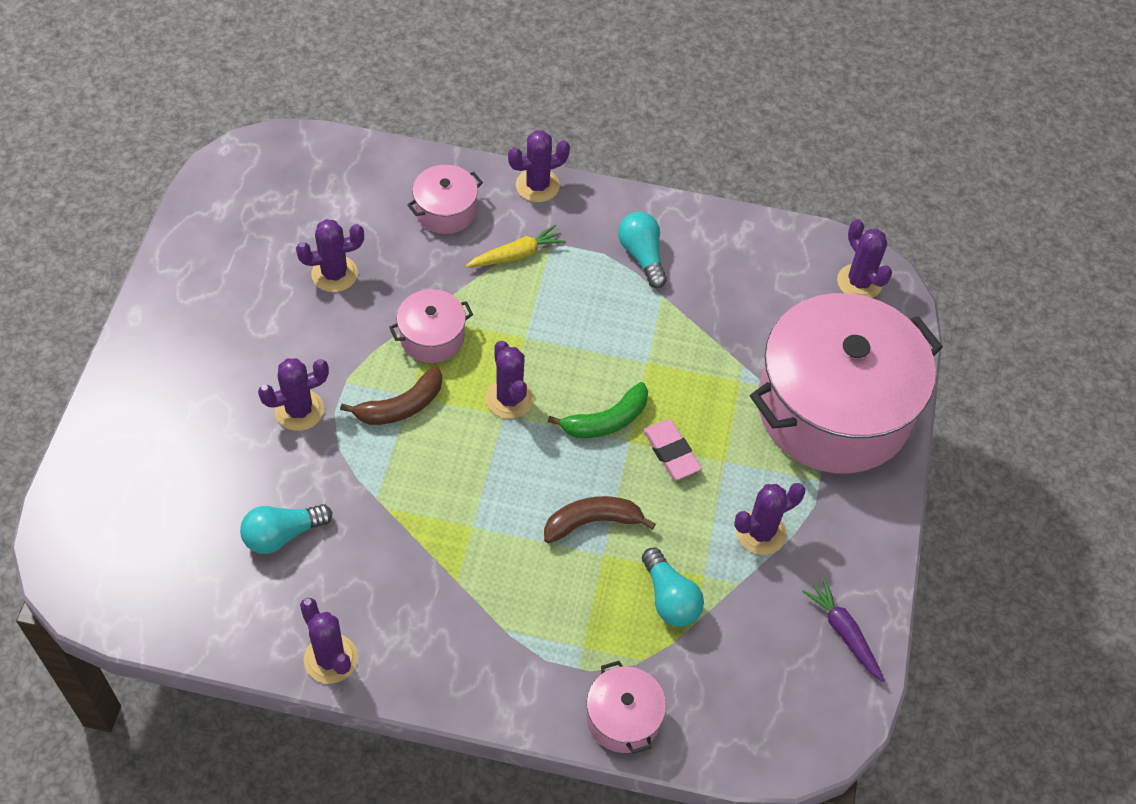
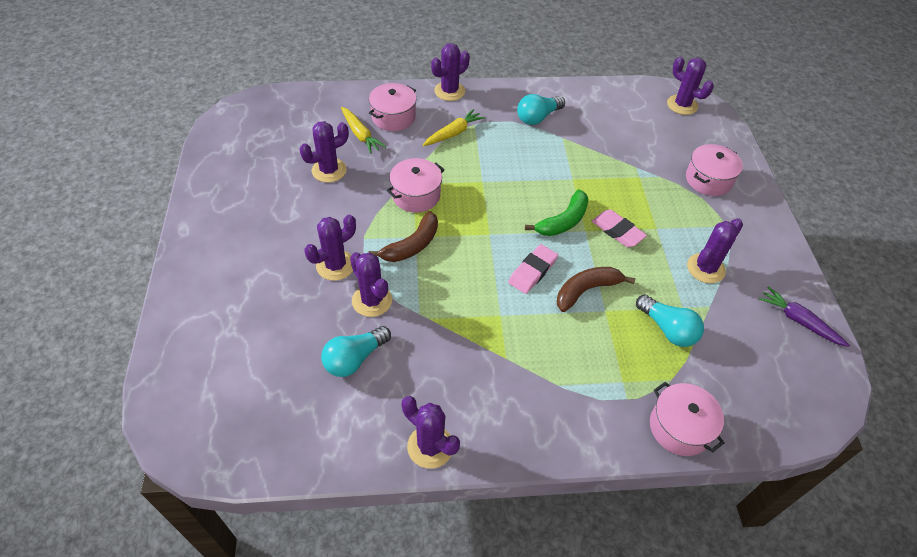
camera: 15 degrees left, 5 degrees down
(393, 228) = (360, 134): none -> yellow carrot
(509, 399) = (489, 222): purple cactus -> purple cactus (372, 300)
(536, 479) = (532, 271): none -> pink eraser
(642, 256) = (538, 117): turquoise light bulb -> turquoise light bulb turned 90 degrees counterclockwise
(833, 408) = (708, 180): pink pot -> pink pot, size x0.42

